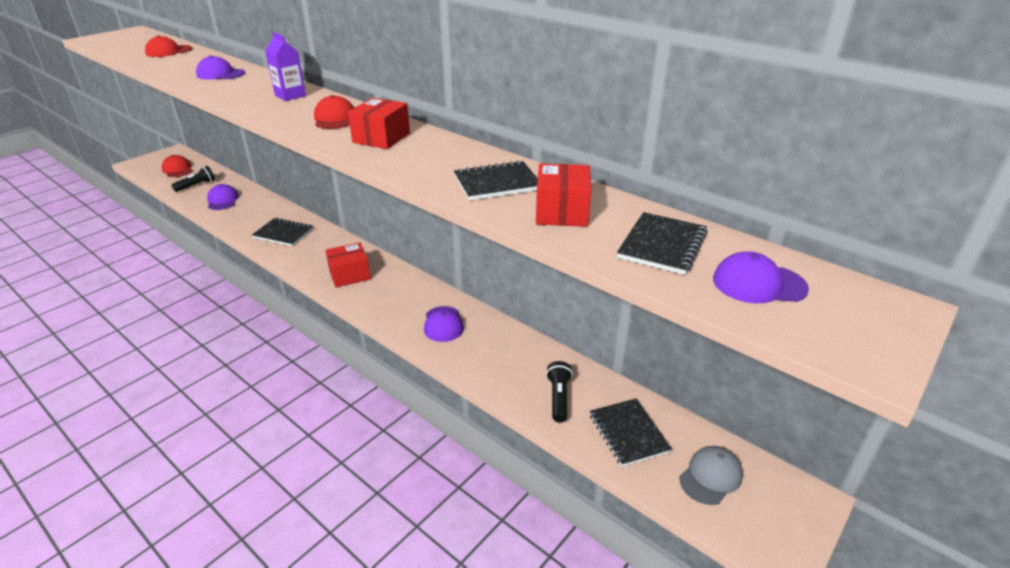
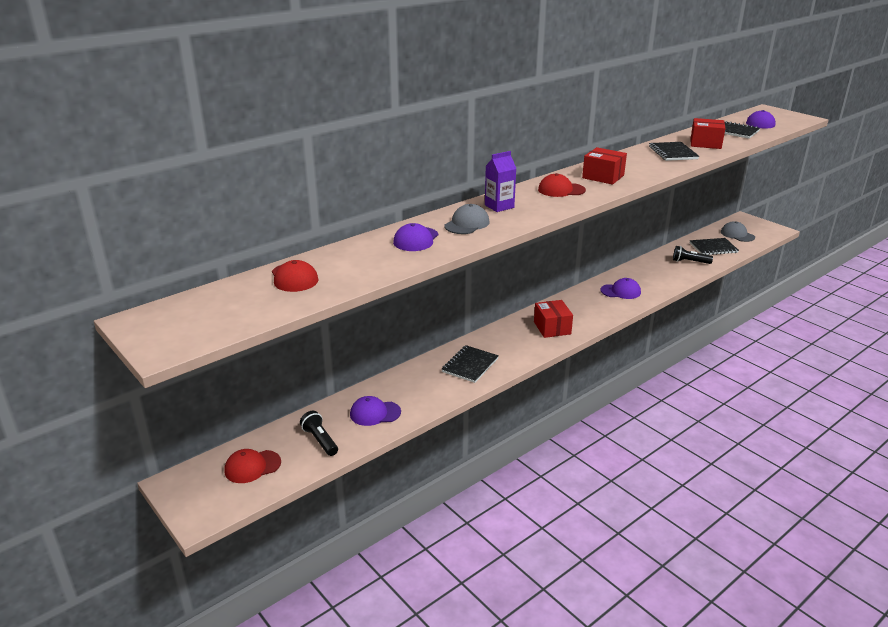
camera: 80 degrees left, 5 degrees down
(248, 87) = (467, 224): none -> grey cap

